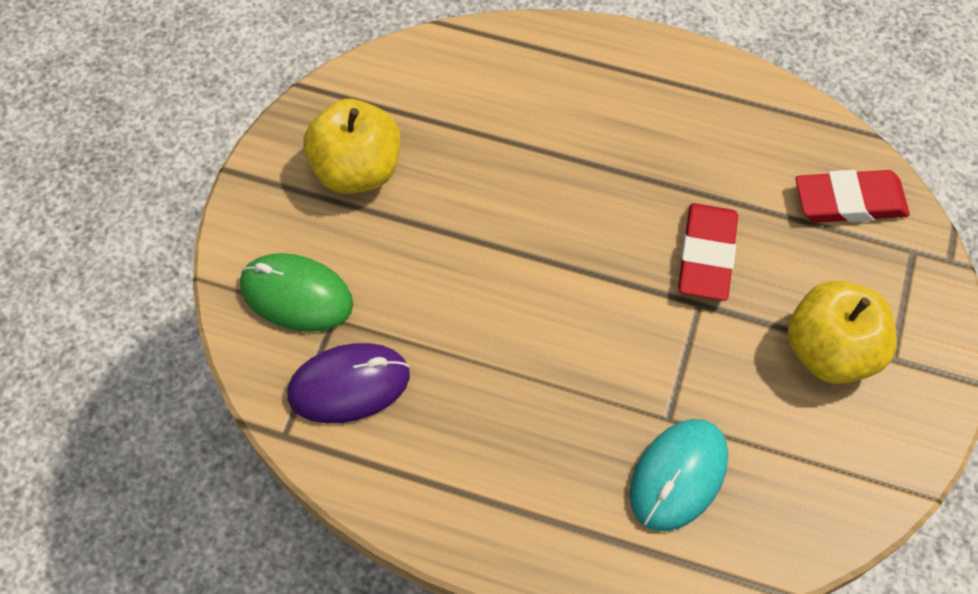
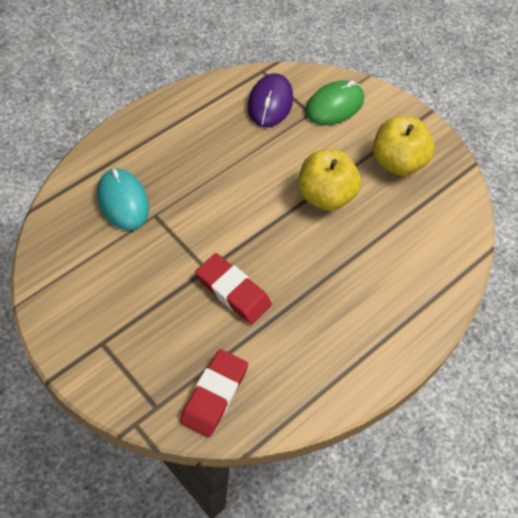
camera: 115 degrees right, 5 degrees down
(830, 351) = (131, 313): yellow apple -> yellow apple (325, 196)

